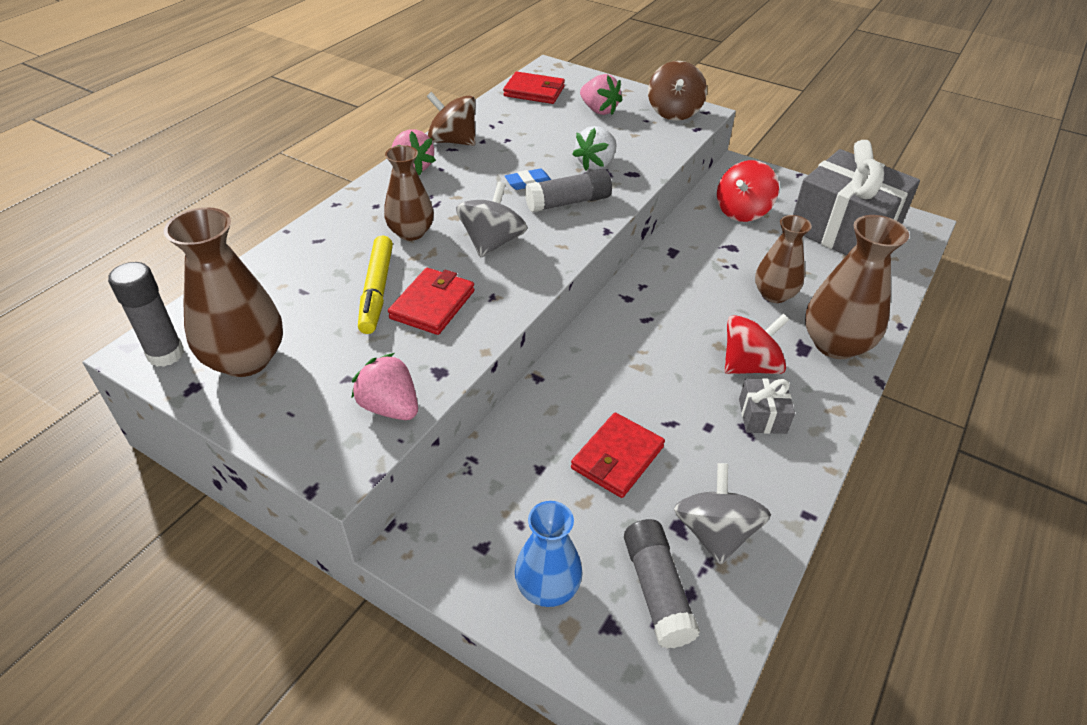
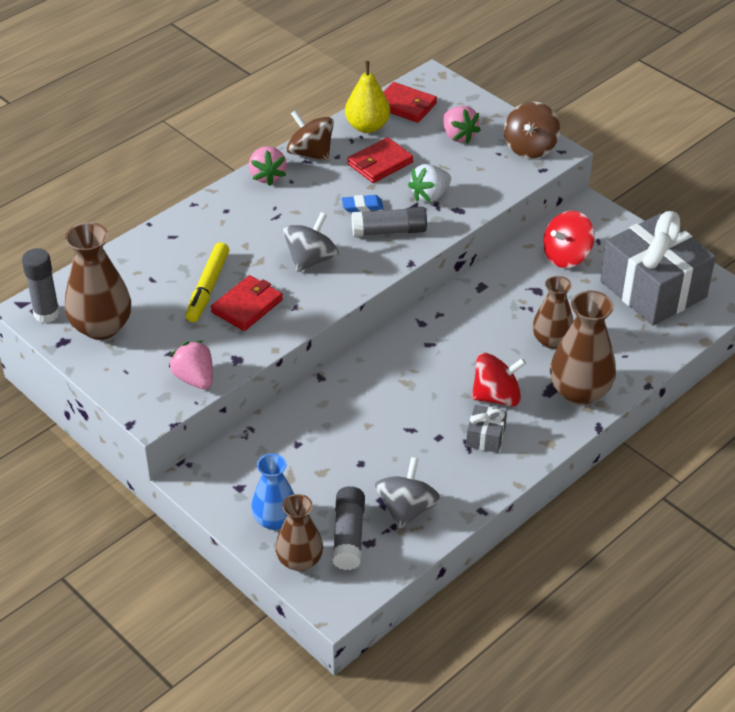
camera: 15 degrees right, 0 degrees up
(411, 232) = (248, 240): brown vase -> brown vase (299, 560)
(503, 112) = (367, 126): none -> yellow pear
(617, 458) = (358, 447): red wallet -> red wallet (380, 163)

